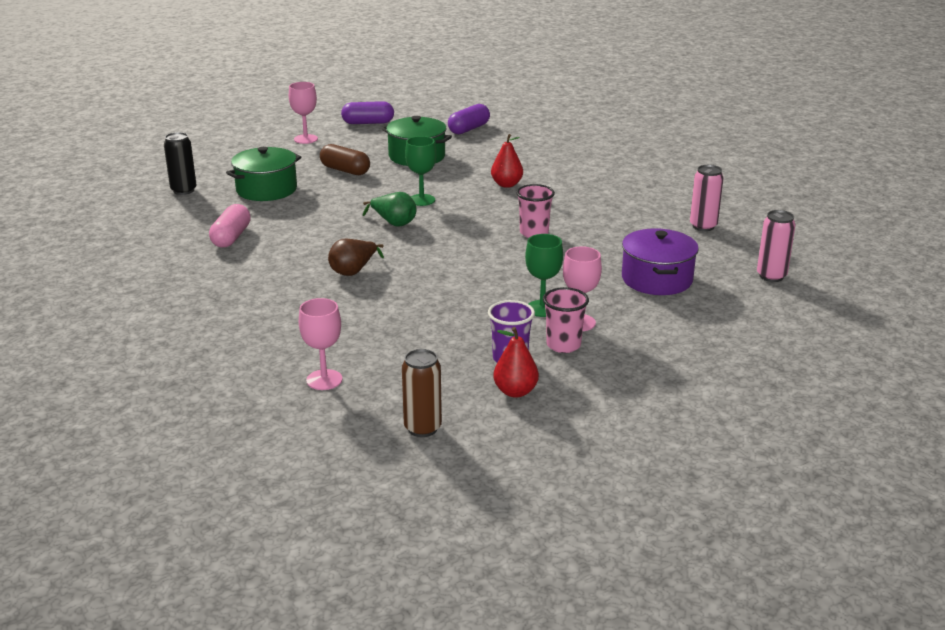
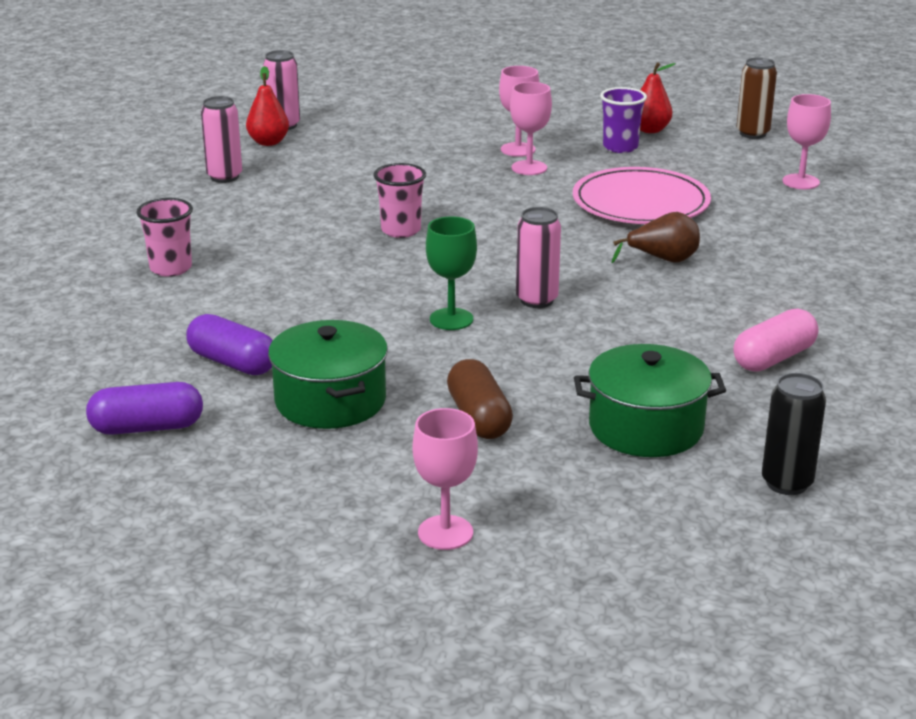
camera: 140 degrees left, 0 degrees up
(368, 123) = (272, 529): purple capsule -> purple capsule (233, 363)
(393, 223) = (537, 300): green pear -> pink can
(422, 309) = (640, 203): none -> pink plate
(506, 184) = (306, 299): red pear -> red pear (268, 142)
(542, 308) = (529, 168): green goblet -> pink goblet
(563, 345) = (560, 141): pink cup -> pink cup (171, 268)
(657, 279) = (381, 154): purple pot -> none

